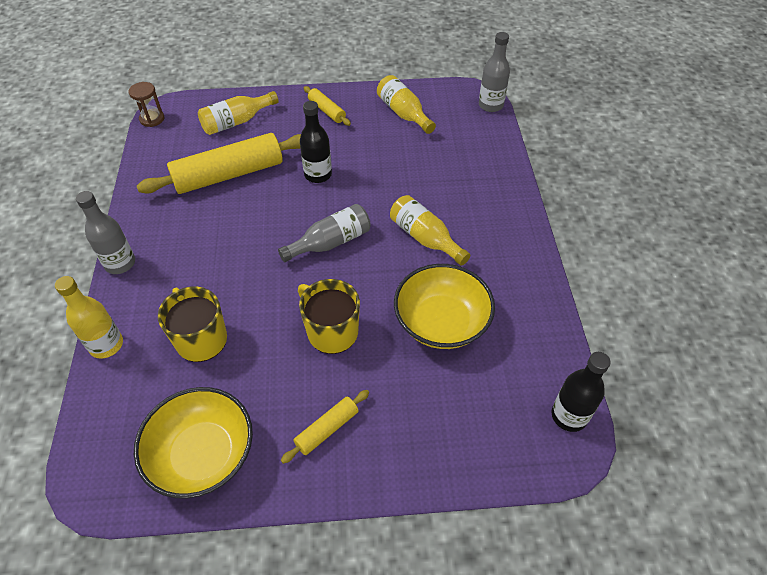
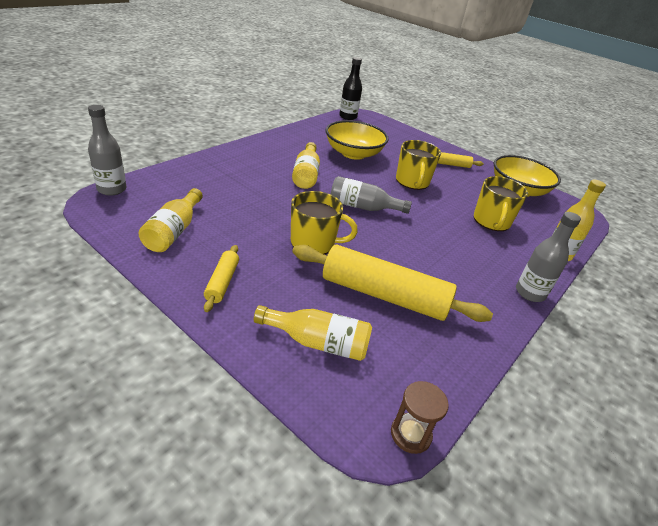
camera: 140 degrees left, 15 degrees down
(318, 175) = (314, 243): black bottle -> yellow mug

